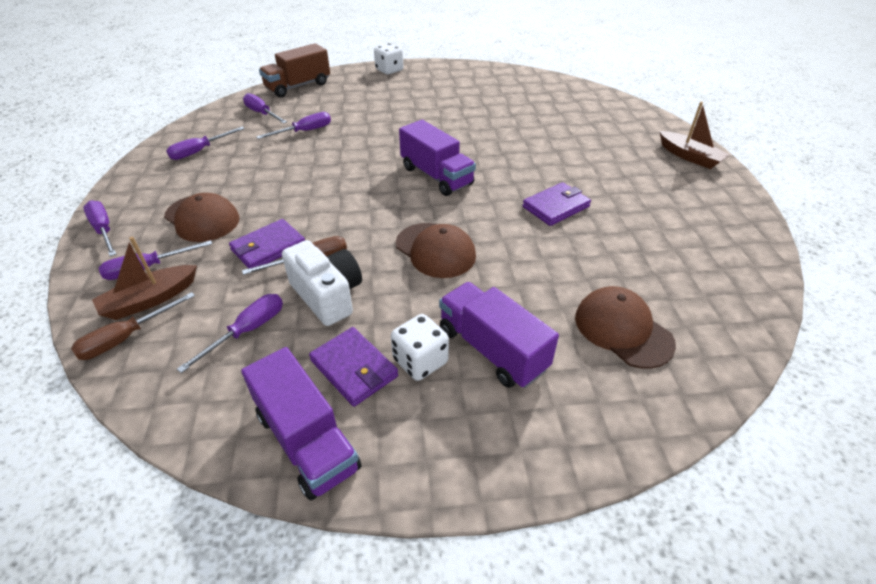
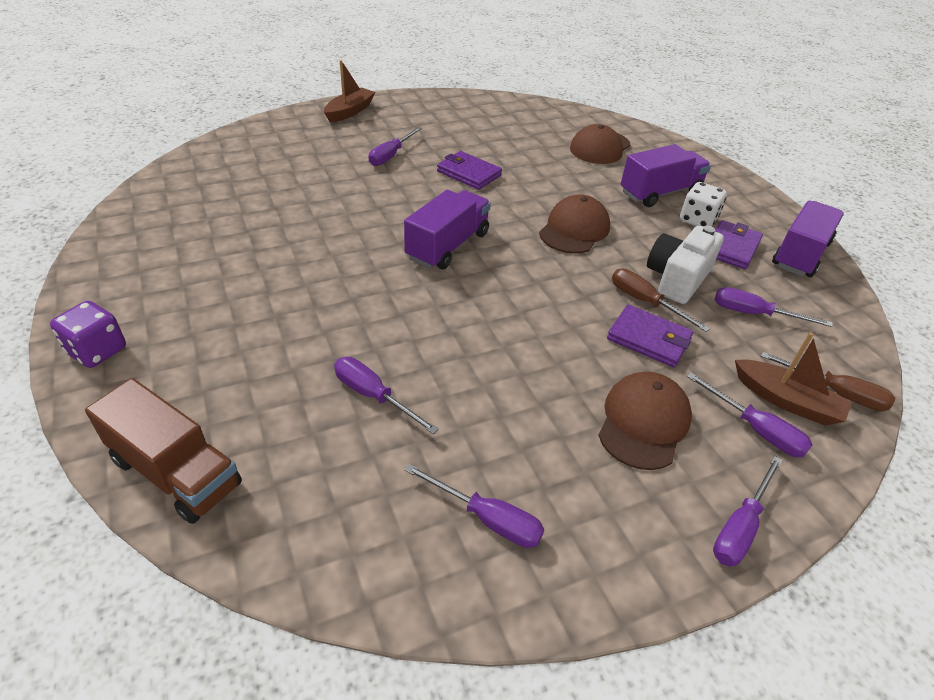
camera: 110 degrees left, 0 degrees up
(262, 113) = (317, 484): purple screwdriver -> purple screwdriver (391, 155)
(389, 70) = (97, 351): white dice -> purple dice
(492, 349) = (660, 193): purple truck -> purple truck turned 150 degrees counterclockwise

